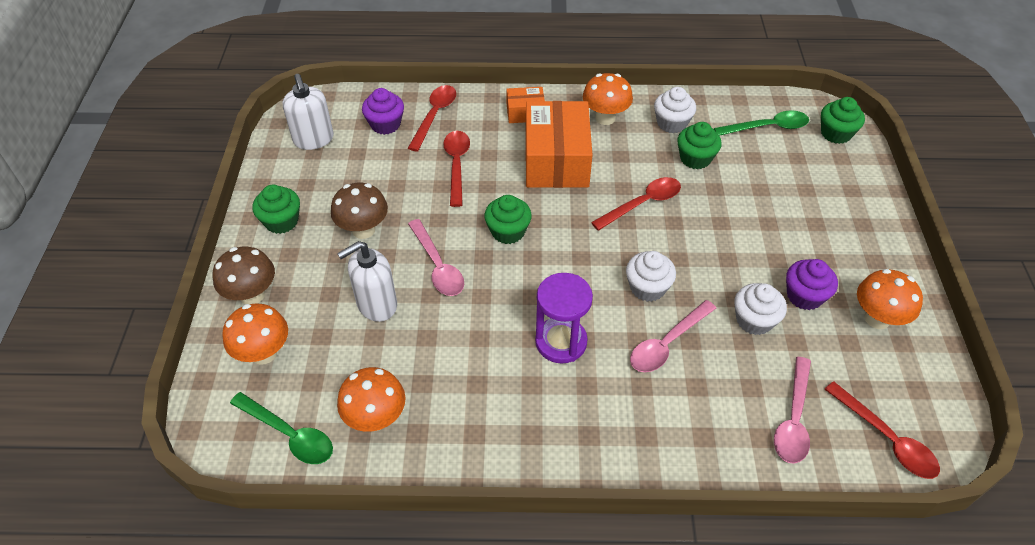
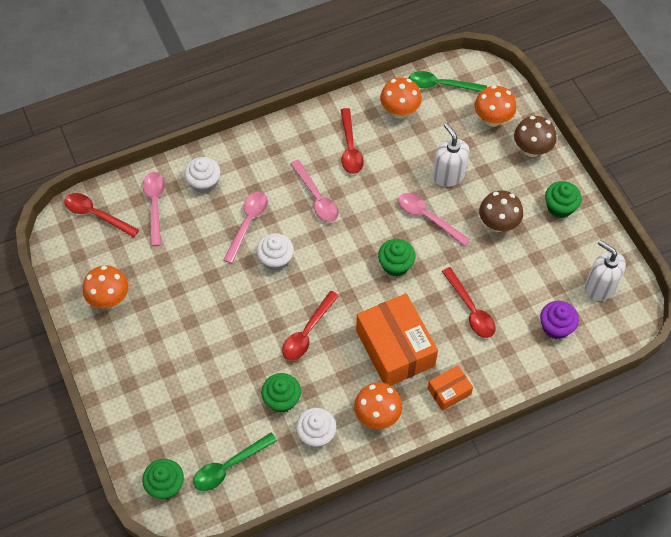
camera: 155 degrees right, 10 degrees up
(376, 304) = (448, 175): white soap dispenser -> white soap dispenser turned 60 degrees counterclockwise
(434, 116) = (523, 354): red spoon -> red spoon (350, 148)
(561, 342) = (316, 197): purple hourglass -> pink spoon
(754, 320) = (195, 263): white cupcake -> white cupcake (204, 182)
(804, 296) = (163, 297): purple cupcake -> none

